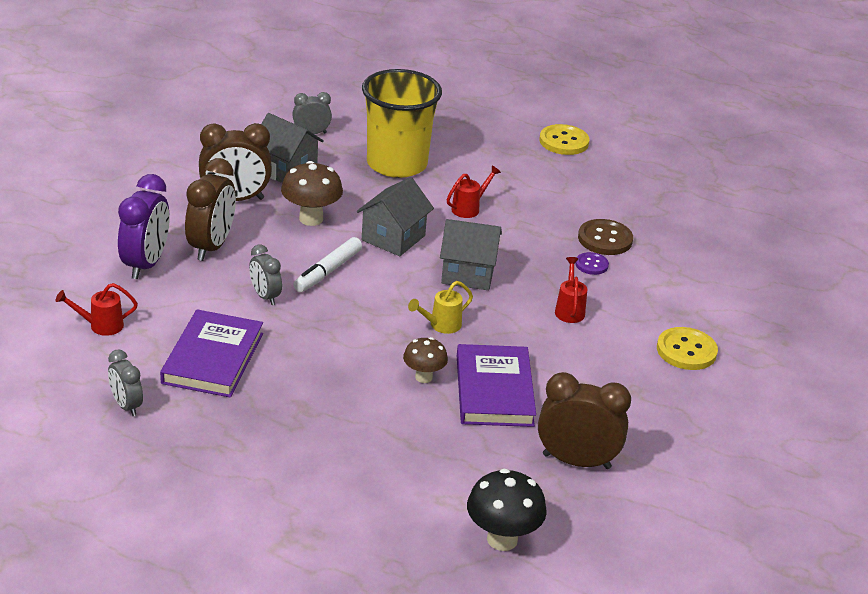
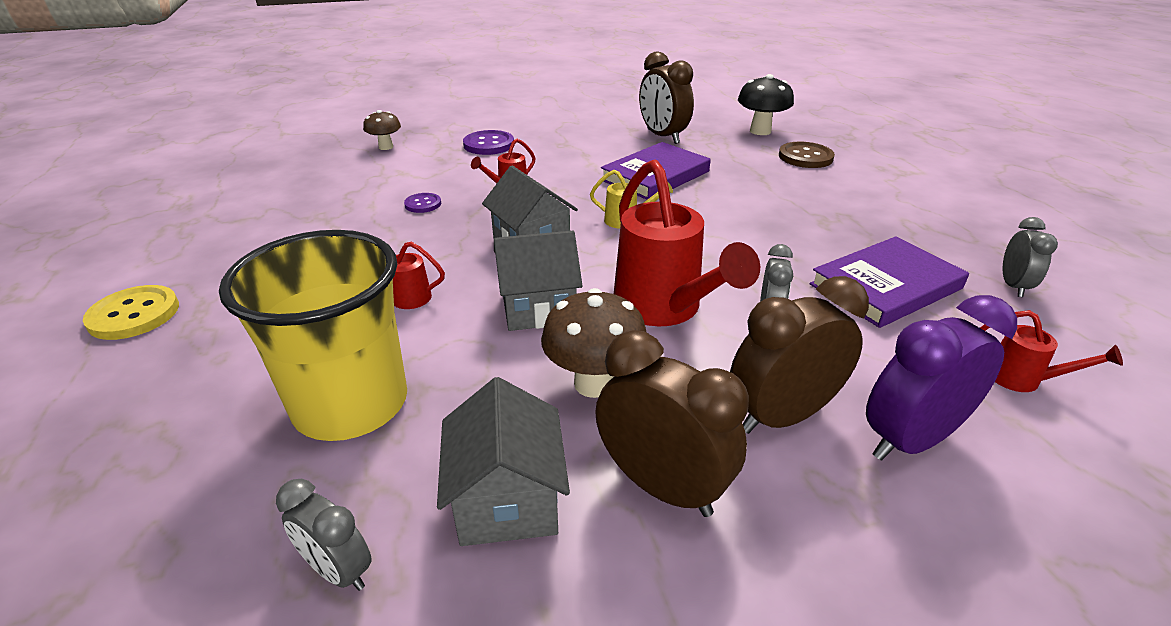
camera: 130 degrees left, 0 degrees up
(328, 271) = (663, 309): white marker -> red watering can
(423, 377) = (696, 200): brown mushroom -> brown mushroom (386, 147)
(605, 239) = (366, 214): brown button -> brown button (805, 157)
(686, 351) = (489, 145): yellow button -> purple button

